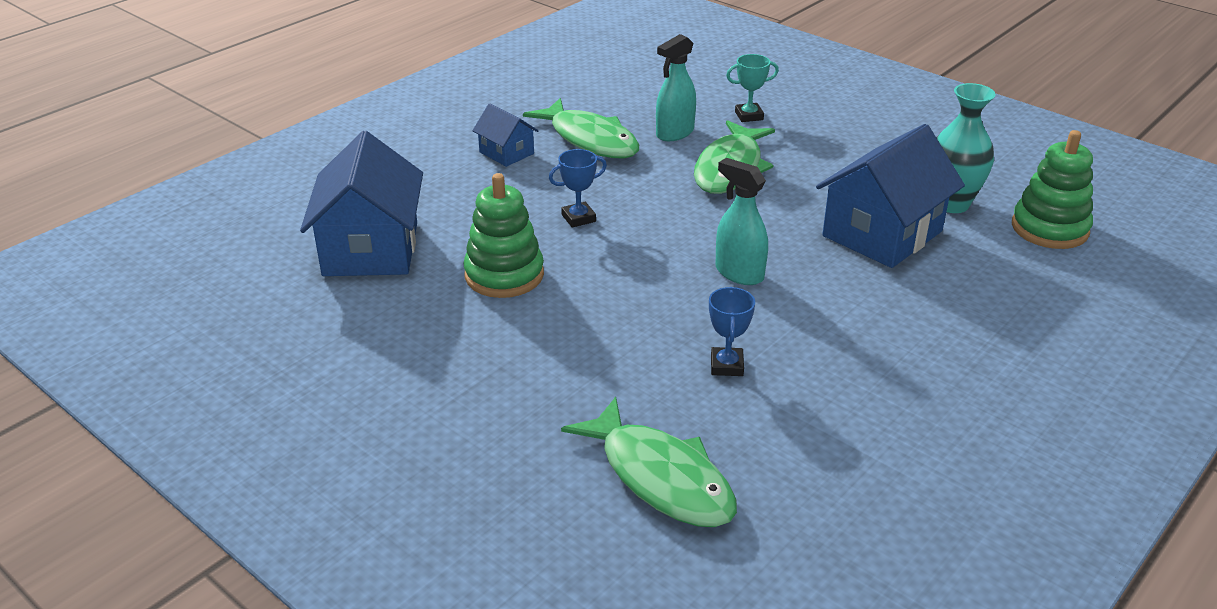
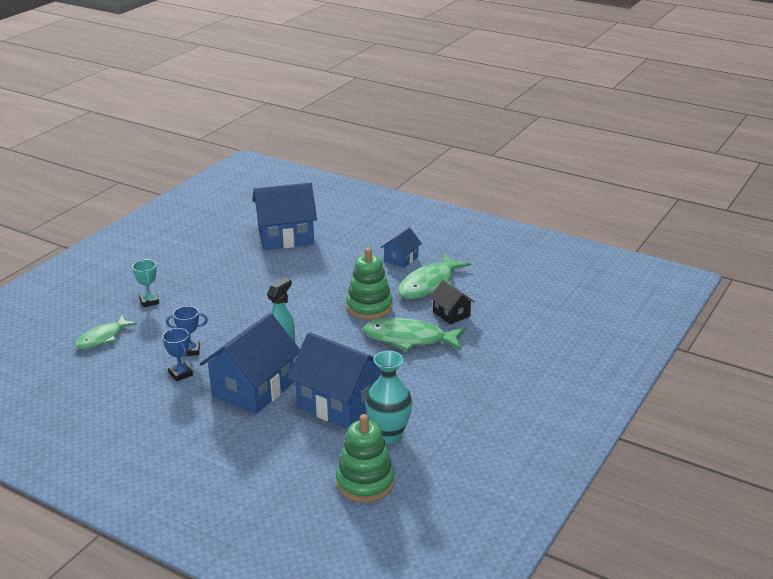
camera: 80 degrees right, 5 degrees down
(504, 275) = (267, 276): green stacking toy -> green stacking toy (369, 307)
(578, 218) = (331, 291): blue trophy -> blue trophy (180, 374)
(661, 477) = (102, 338): green fish -> green fish, size x0.65
(674, 133) = (451, 314): turquoise spray bottle -> black house
(749, 116) = (491, 342): turquoise trophy -> turquoise trophy (149, 301)
(843, 304) = (253, 388): none -> blue house

